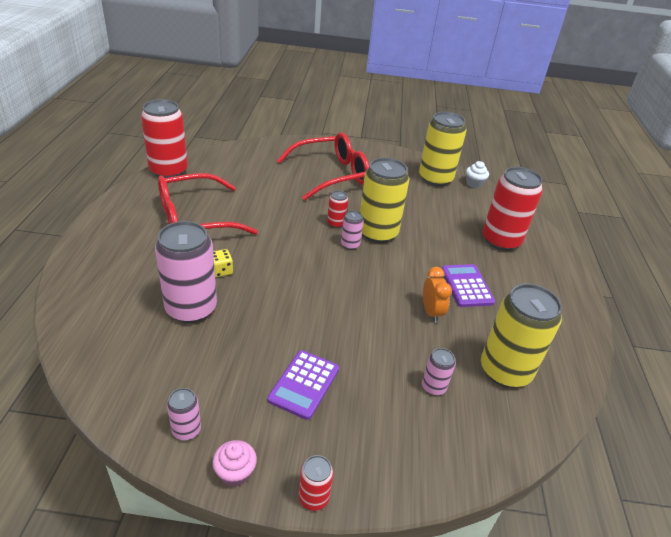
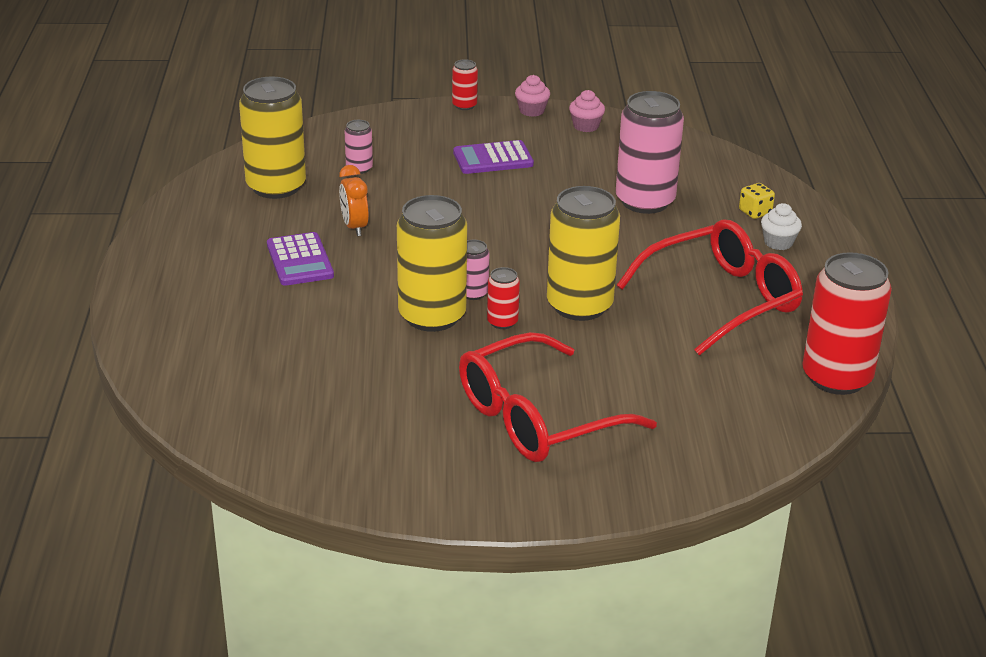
camera: 175 degrees right, 5 degrees down
(186, 430) = (586, 126): pink can -> pink cupcake
(221, 271) = (636, 240): yellow dice -> yellow dice (755, 212)
(304, 384) = (493, 159): purple calculator -> purple calculator turned 120 degrees counterclockwise
(435, 178) = (319, 444): yellow can -> yellow can (579, 305)
(474, 184) = (235, 444): white cupcake -> white cupcake (778, 242)
(501, 240) = (223, 331): red can -> none

